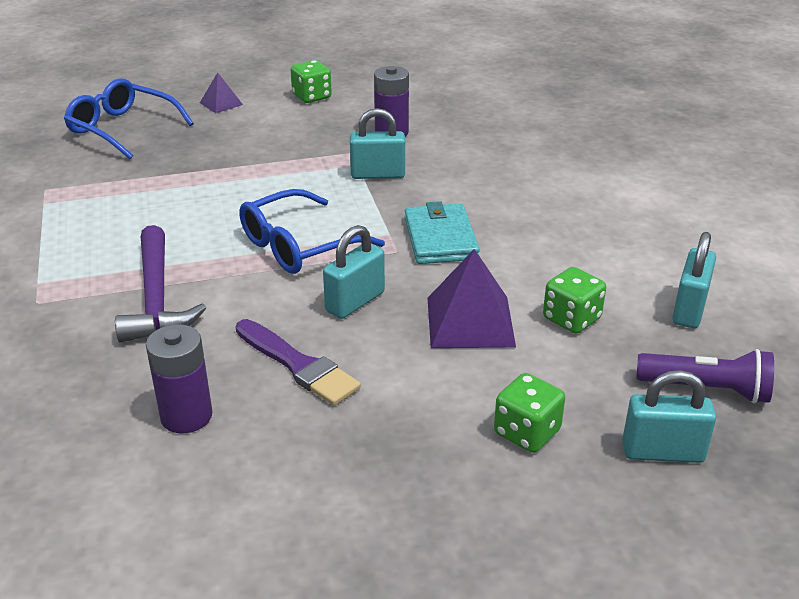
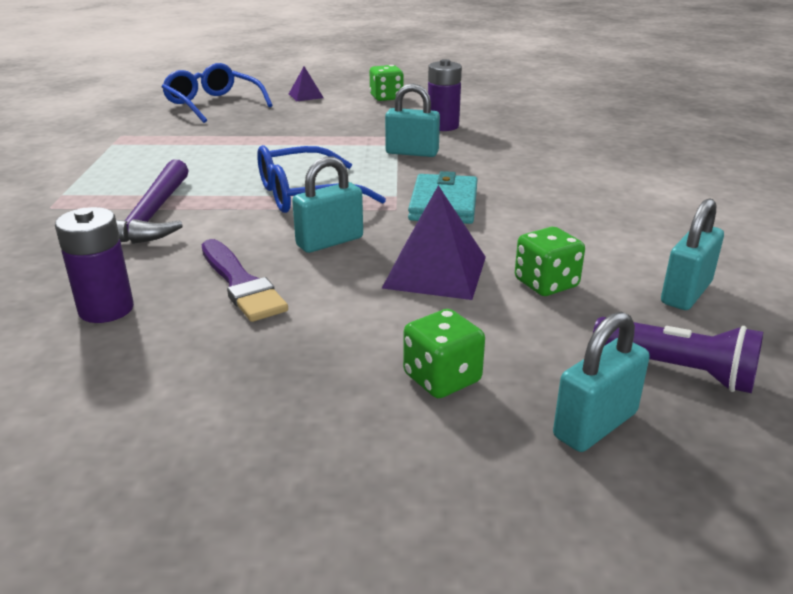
camera: 15 degrees right, 5 degrees down
(662, 452) = (595, 425): turquoise padlock -> turquoise padlock turned 60 degrees counterclockwise

